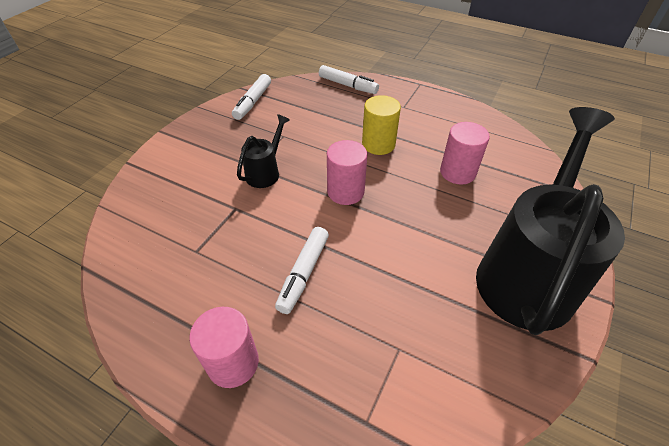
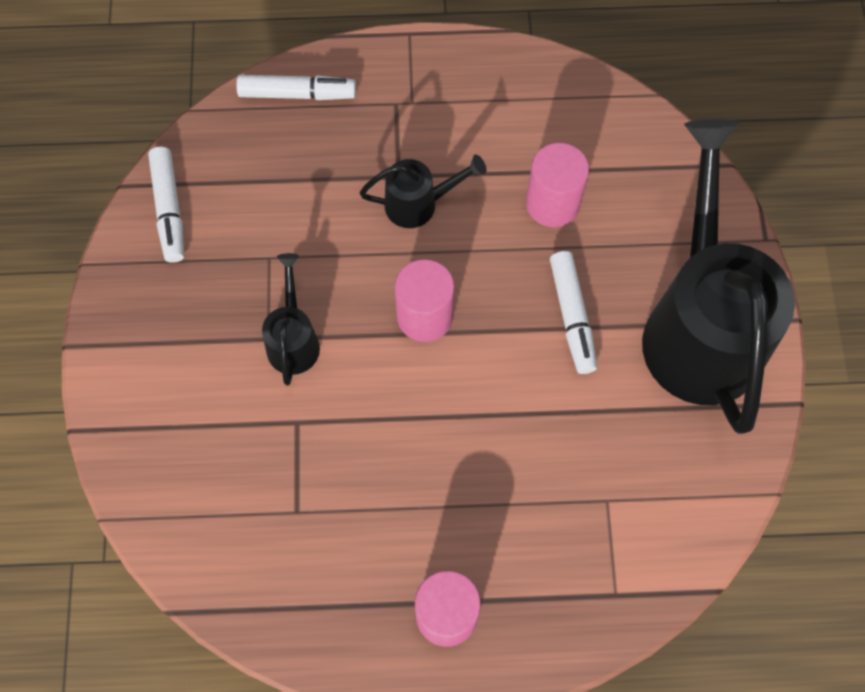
camera: 30 degrees left, 20 degrees up
(303, 273) = (450, 468): white marker -> white marker (572, 316)
(378, 144) = (419, 204): yellow cylinder -> black watering can

